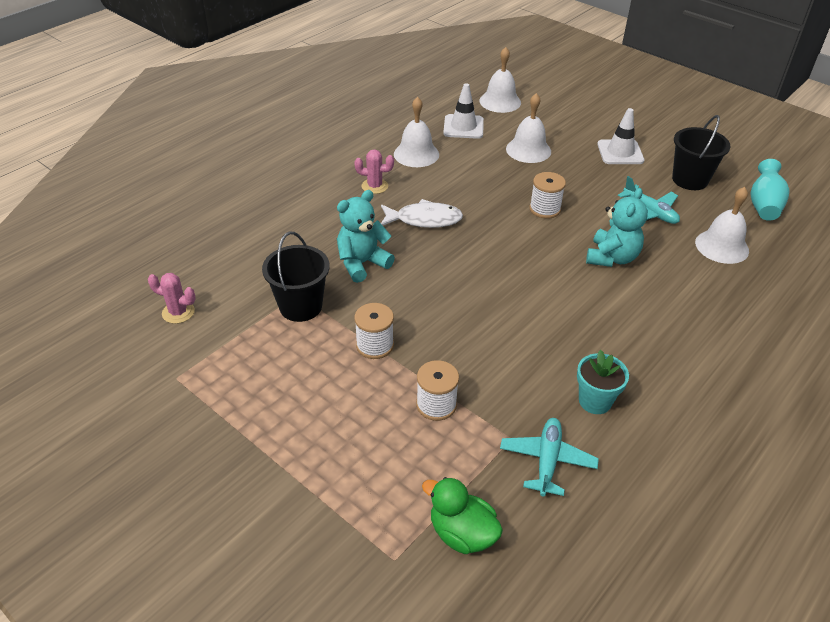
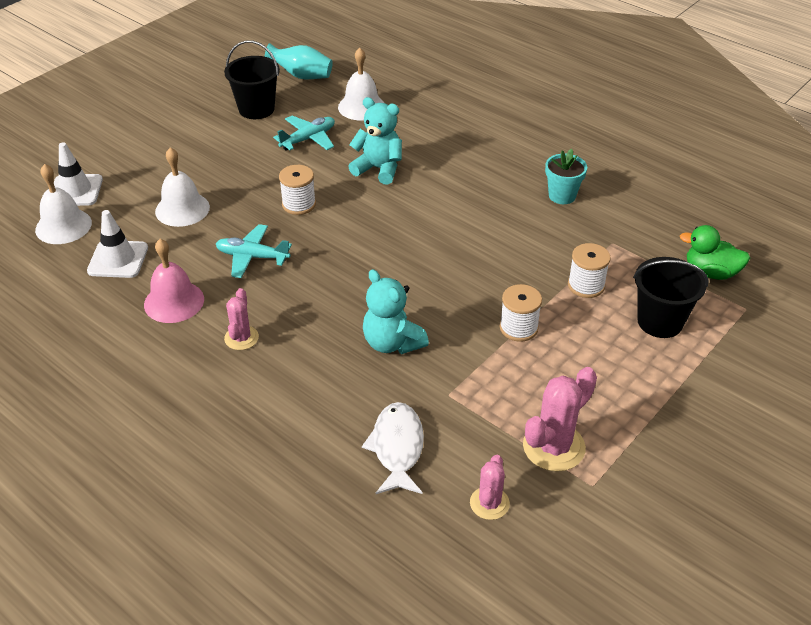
camera: 90 degrees left, 0 degrees up
(224, 356) = (553, 447): none -> pink cactus
(300, 306) = (468, 390): black bucket -> black bucket (660, 322)
(416, 154) = (174, 302): white bell -> pink bell
(424, 219) = (313, 294): white fish -> white fish (397, 448)
(462, 533) = (710, 272): green duck -> green duck turned 75 degrees clockwise
(547, 461) = (629, 225): turquoise plane -> turquoise plane (252, 257)
(620, 152) = (200, 145): white traffic cone -> white traffic cone (75, 191)

